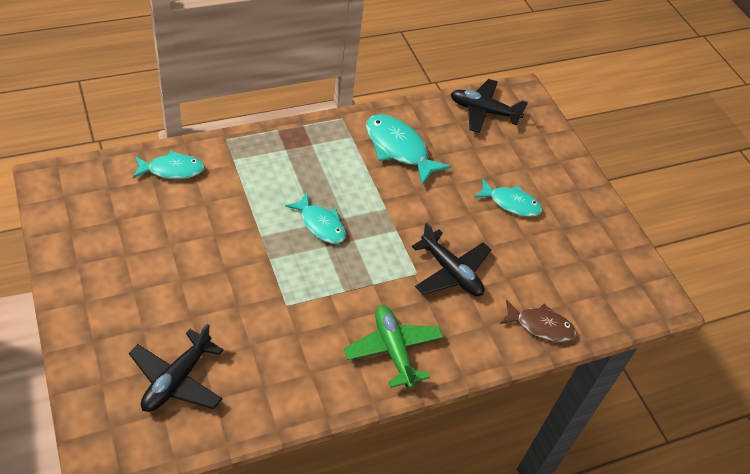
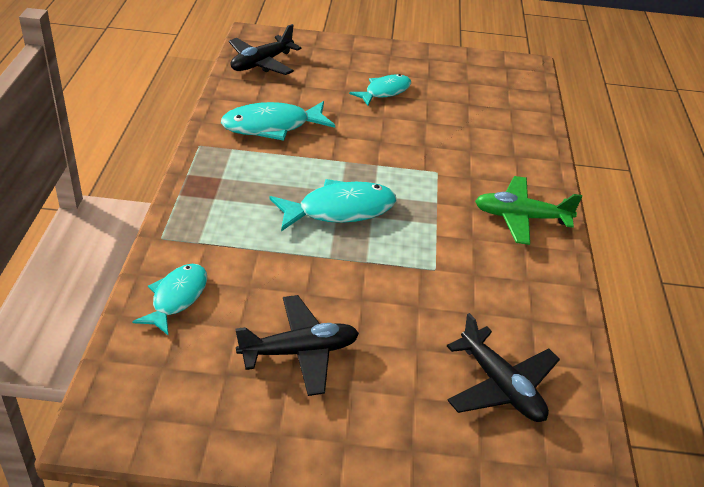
camera: 60 degrees left, 10 degrees down
(320, 224) = (340, 210): turquoise fish -> turquoise fish, size x1.50
(450, 272) = (446, 152): black plane -> black plane (299, 352)
(540, 326) = (527, 128): brown fish -> none

